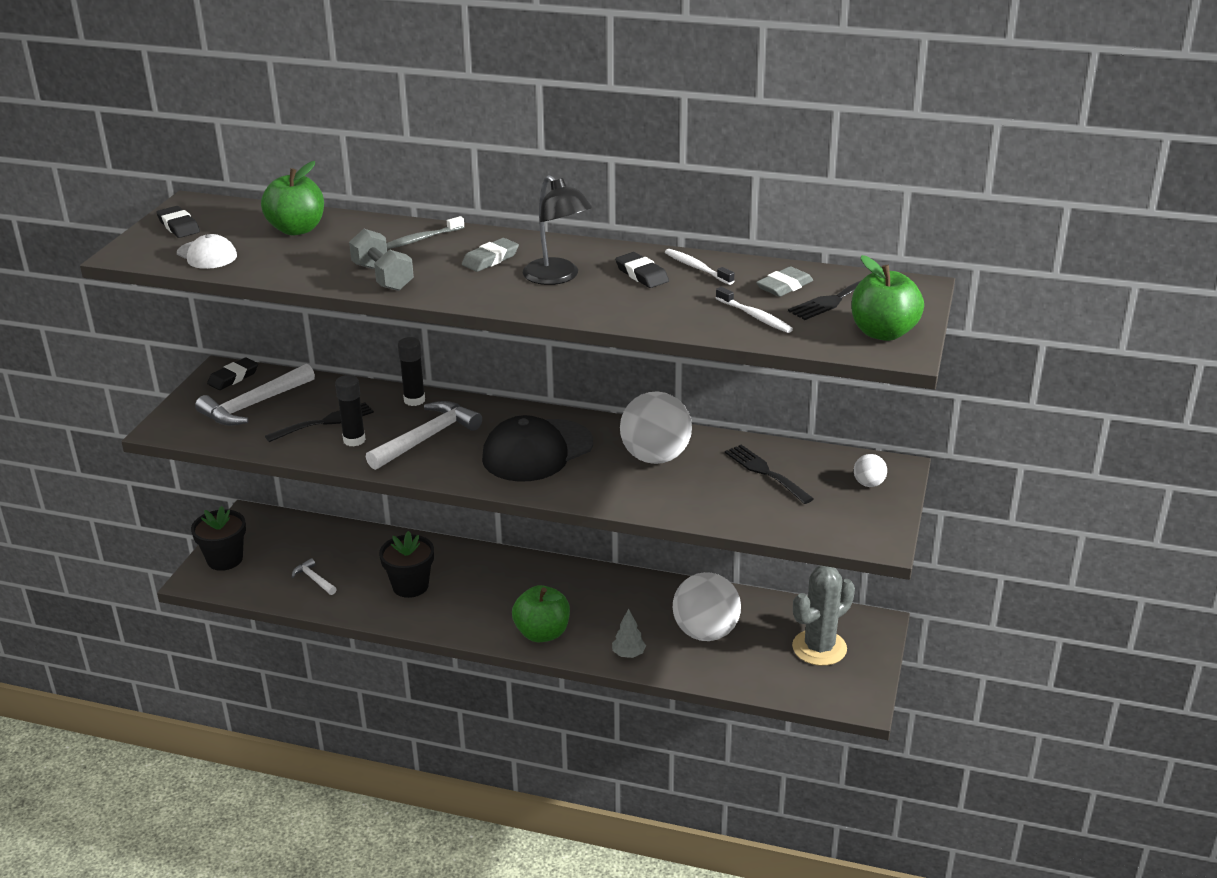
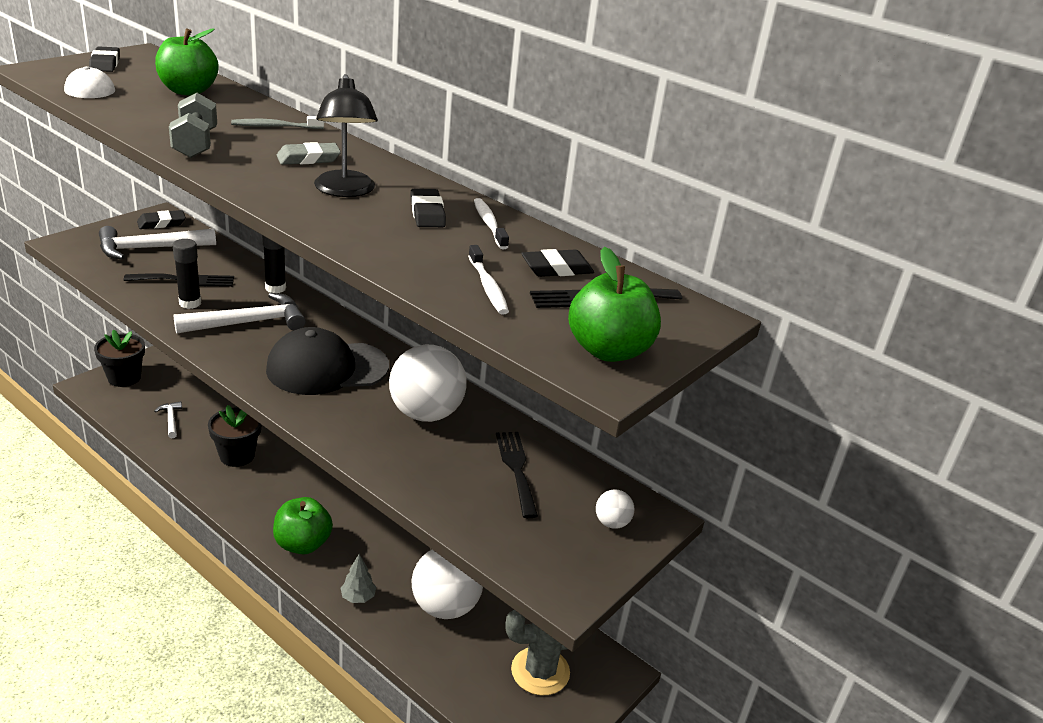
camera: 20 degrees right, 0 degrees up
(784, 286) = (557, 269): grey eraser -> black eraser

